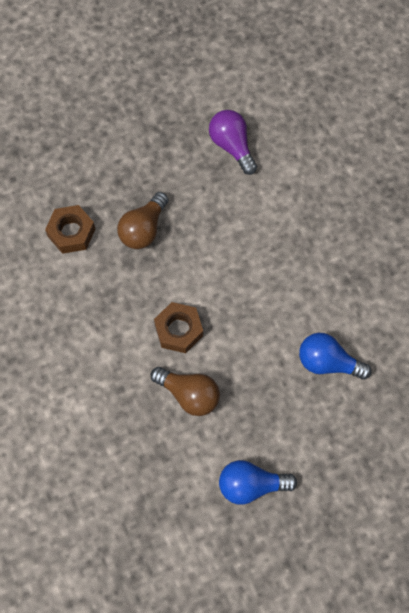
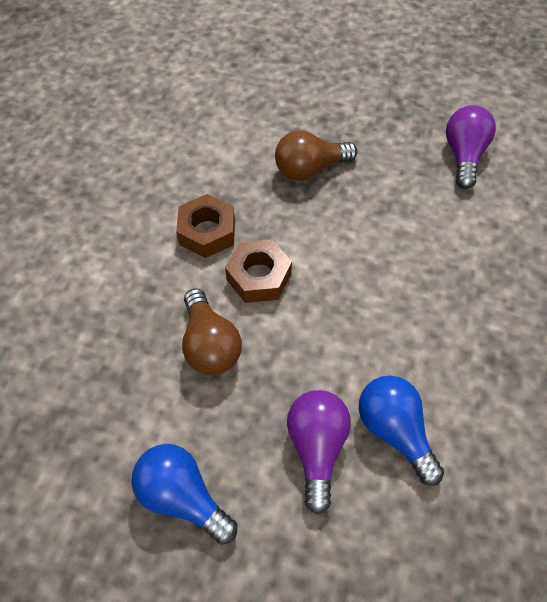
camera: 40 degrees right, 10 degrees down
(71, 232) = (241, 131): brown nut -> brown nut (207, 232)
(296, 404) = (316, 448): none -> purple light bulb

